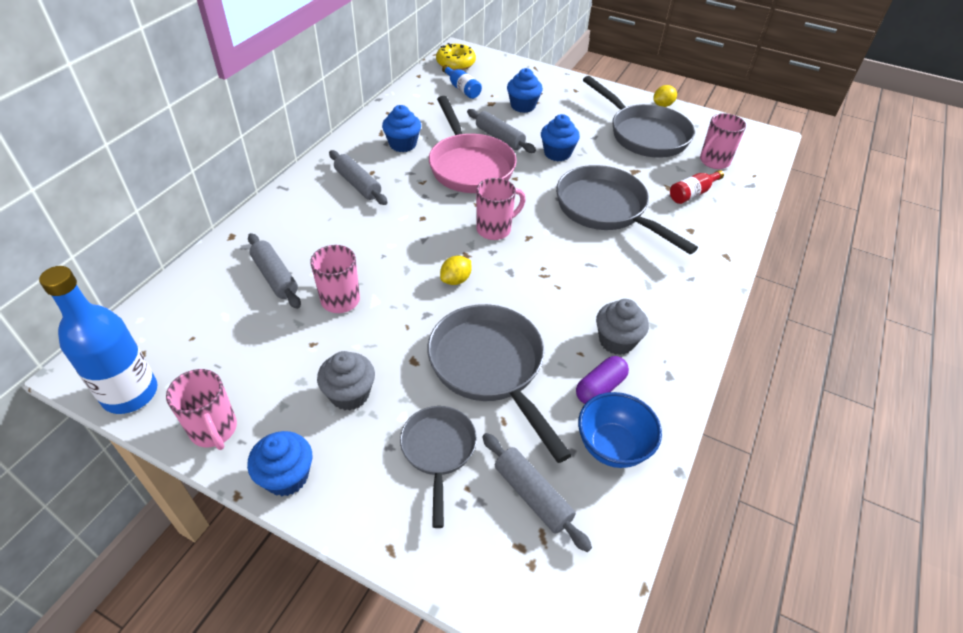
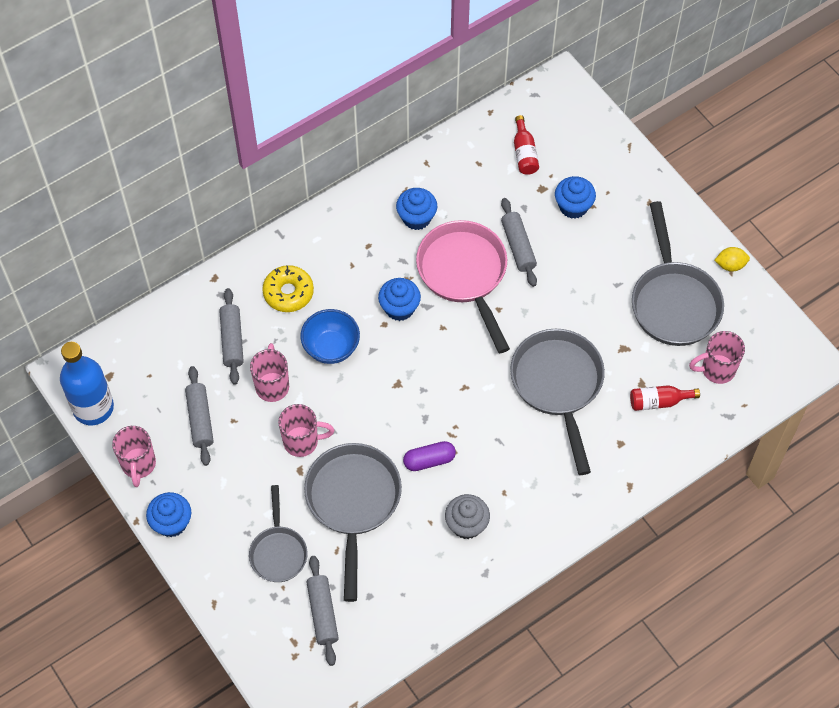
camera: 30 degrees right, 15 degrees up
(349, 394) = (240, 478): grey cupcake -> none
(358, 184) = (348, 257): grey rolling pin -> grey rolling pin (200, 419)
(438, 451) = (278, 552): grey pan -> grey pan turned 150 degrees clockwise
(455, 63) = (543, 105): yellow donut -> yellow donut (288, 293)
(456, 280) = (374, 407): yellow lemon -> none
(462, 89) = (524, 153): blue bottle -> red bottle
(469, 166) = (464, 275): pink pan -> pink pan turned 150 degrees clockwise
(495, 229) = (440, 365): pink mug -> pink mug (302, 442)
(557, 153) = (562, 292): blue cupcake -> blue cupcake (399, 308)
(600, 388) = (424, 558): purple capsule -> purple capsule (429, 460)
(612, 446) = (401, 606): blue bowl -> blue bowl (331, 347)

